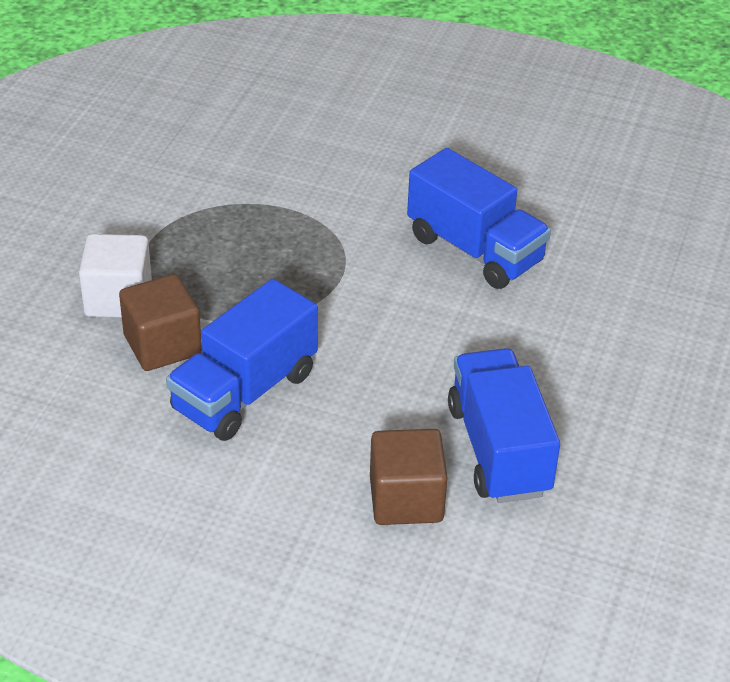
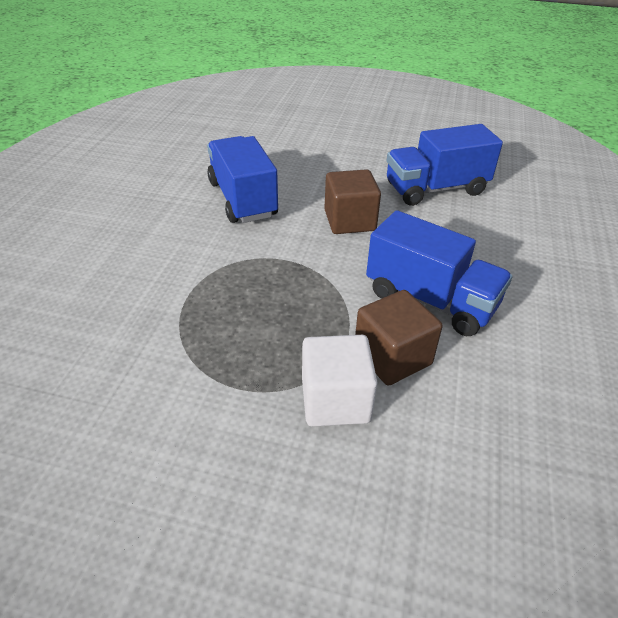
camera: 95 degrees left, 0 degrees up
(406, 499) = (496, 221): brown cube -> brown cube (349, 221)
(474, 250) = (243, 199): blue truck -> blue truck turned 60 degrees counterclockwise

